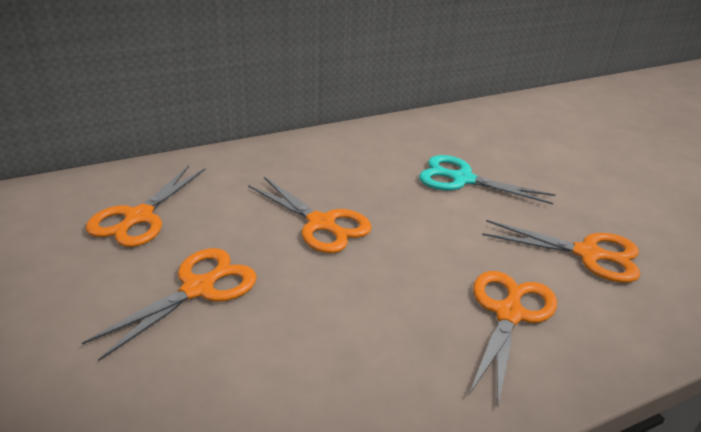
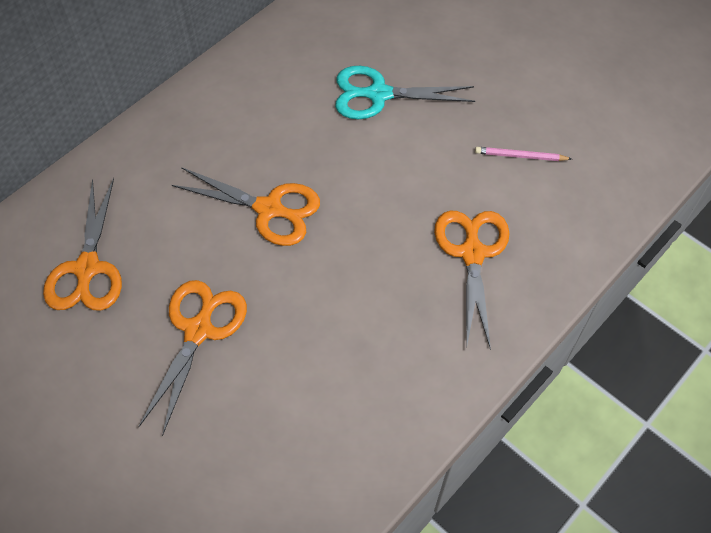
camera: 20 degrees left, 25 degrees up
(588, 254) = (520, 156): orange scissors -> pink pencil

